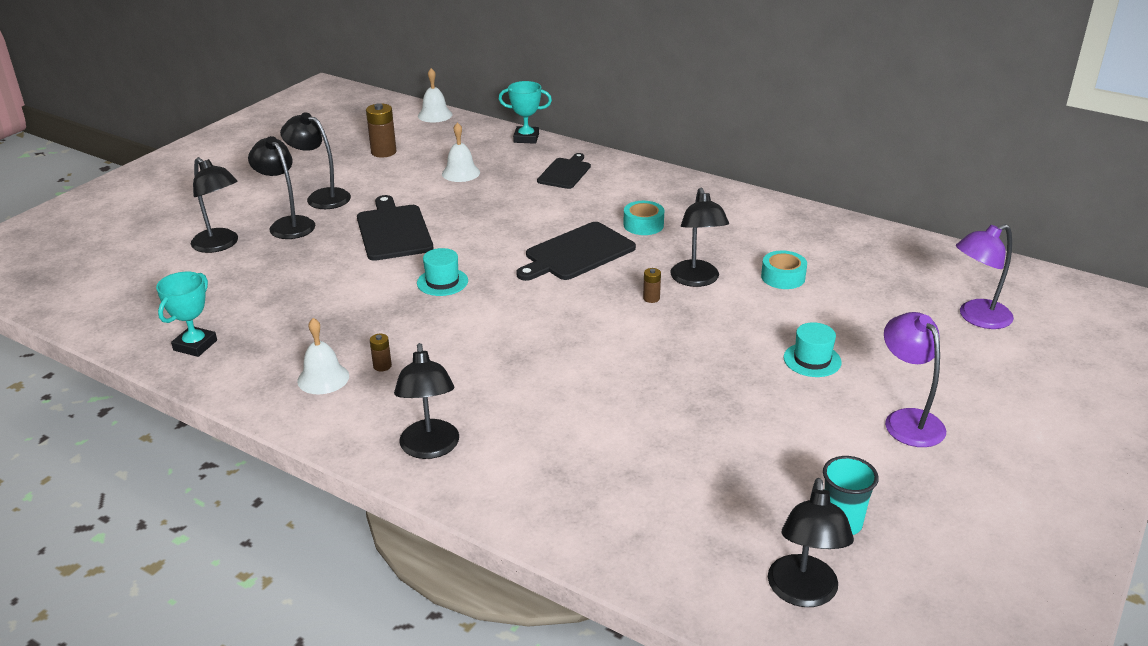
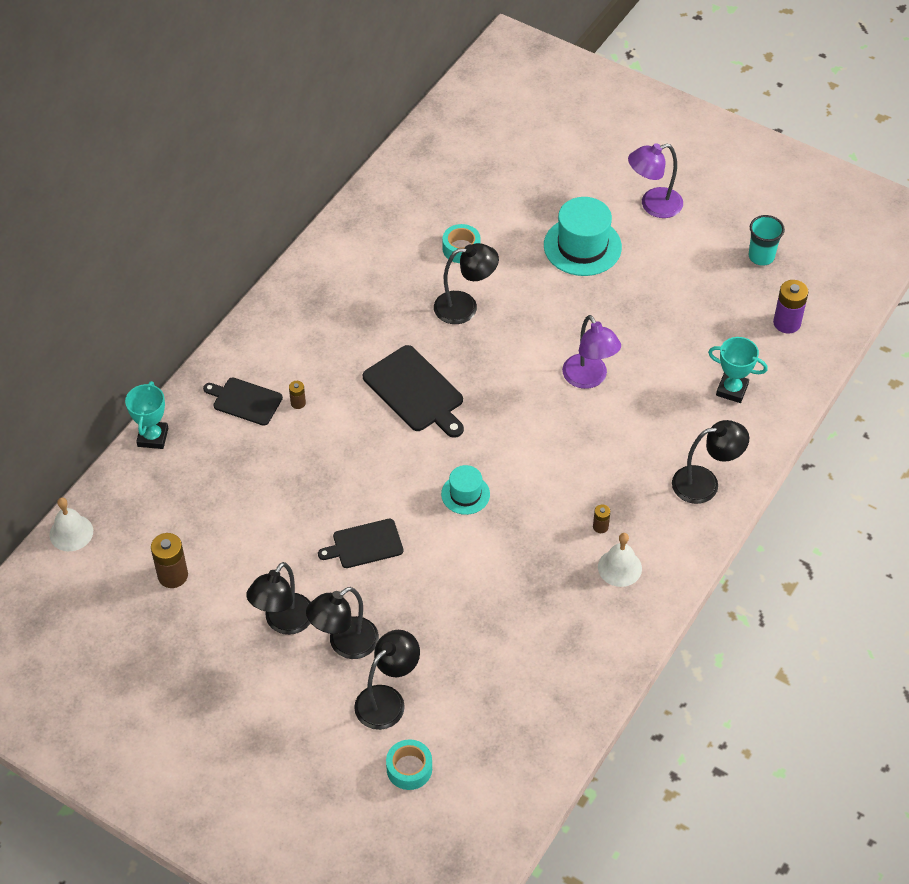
camera: 90 degrees left, 20 degrees up
(195, 345) = (573, 678): turquoise trophy -> turquoise trophy (732, 390)
(393, 231) = (365, 544): black cutting board -> black cutting board, size x0.65
(461, 173) = (236, 495): white bell -> none
(643, 225) = (364, 339): turquoise tape -> turquoise tape (409, 768)
(651, 298) = (494, 340): brown battery -> brown battery (298, 403)
(712, 543) = (787, 323): none -> purple battery
(803, 593) = (824, 283): black lamp -> none
(812, 360) = (582, 246): turquoise hat -> turquoise hat, size x1.76
(976, 318) = (523, 141): purple lamp -> purple lamp (589, 379)

